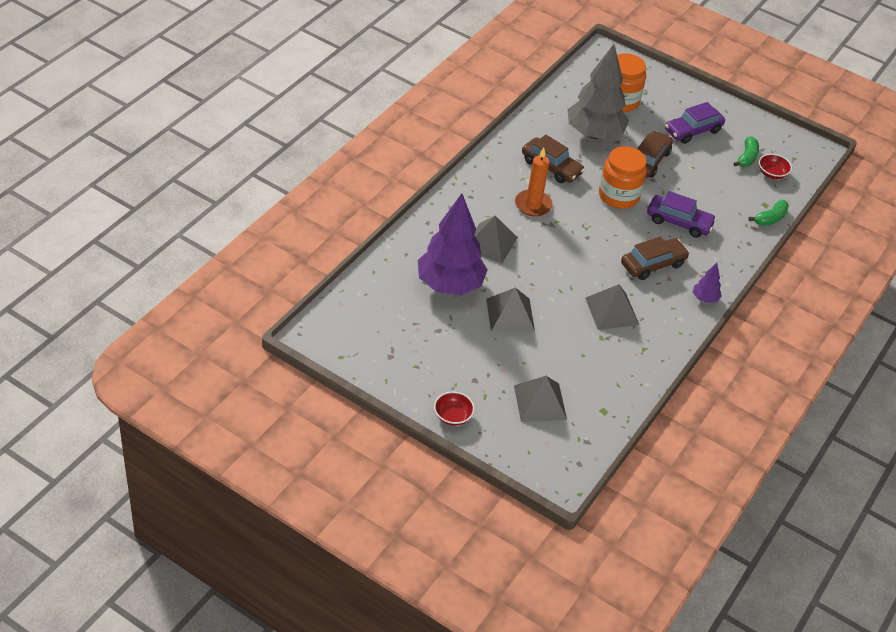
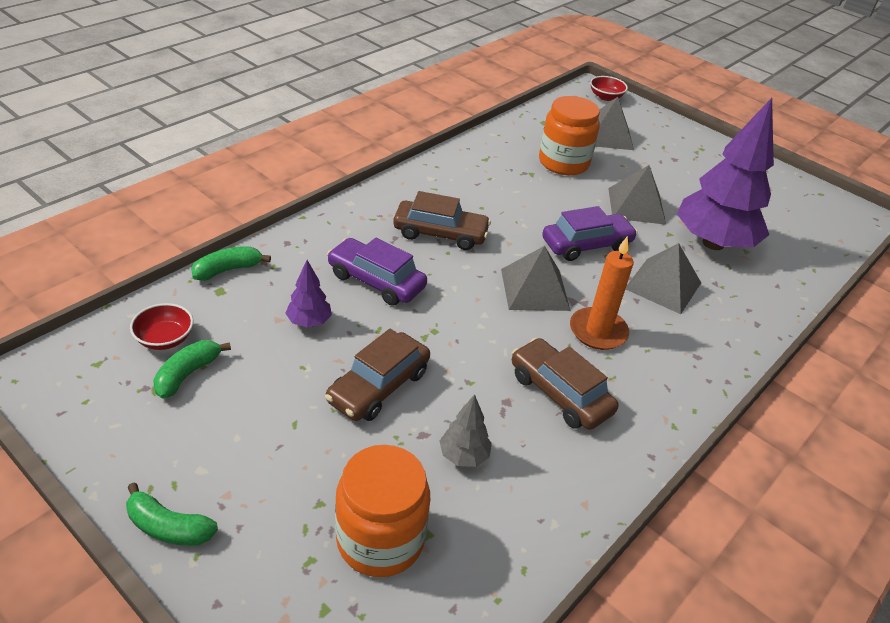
camera: 170 degrees left, 5 degrees down
(452, 416) = (694, 137): red bowl -> red bowl (605, 97)
(594, 134) = (463, 456): grey tree -> grey tree, size x0.42
(612, 311) = (512, 194): grey pyramid -> grey pyramid (534, 289)
(618, 196) = (456, 330): orange jar -> orange jar (563, 163)
(653, 264) = (440, 234): brown car -> brown car turned 150 degrees counterclockwise
(692, 131) = (257, 443): purple car -> purple car (586, 245)
(704, 298) = (389, 191): purple tree -> purple tree (309, 322)
(708, 99) = (168, 527): none -> green banana

